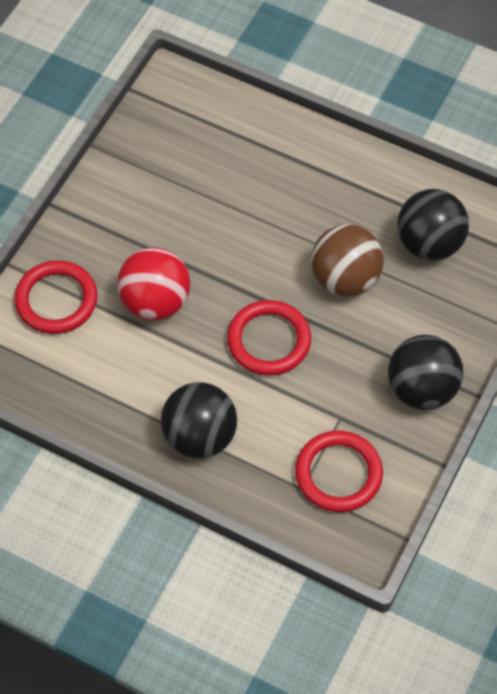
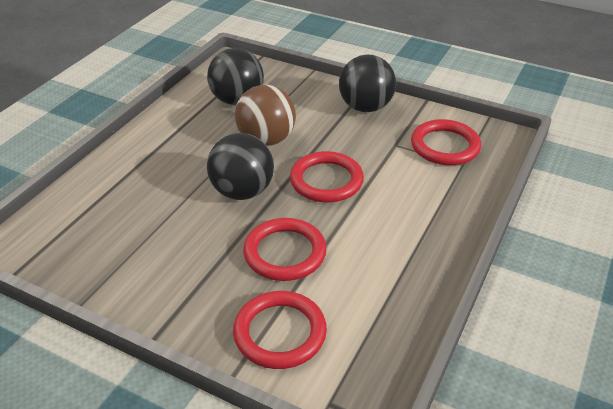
camera: 90 degrees left, 20 degrees down
(155, 302) = (285, 253): red ball -> red ring
(200, 436) = (427, 221): black ball -> black ball (242, 192)

